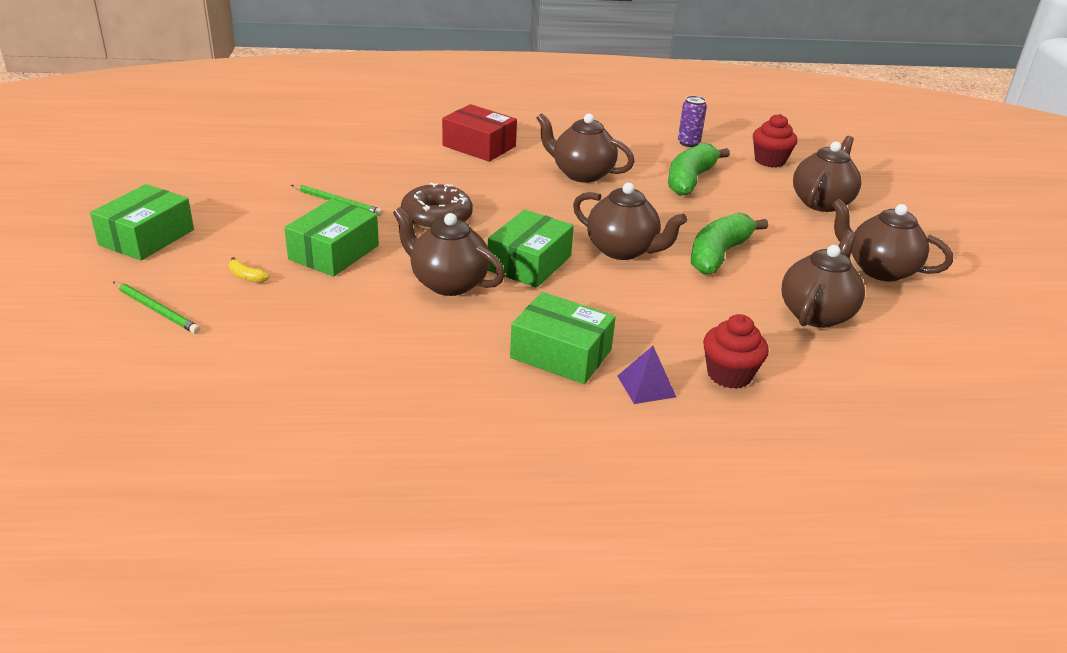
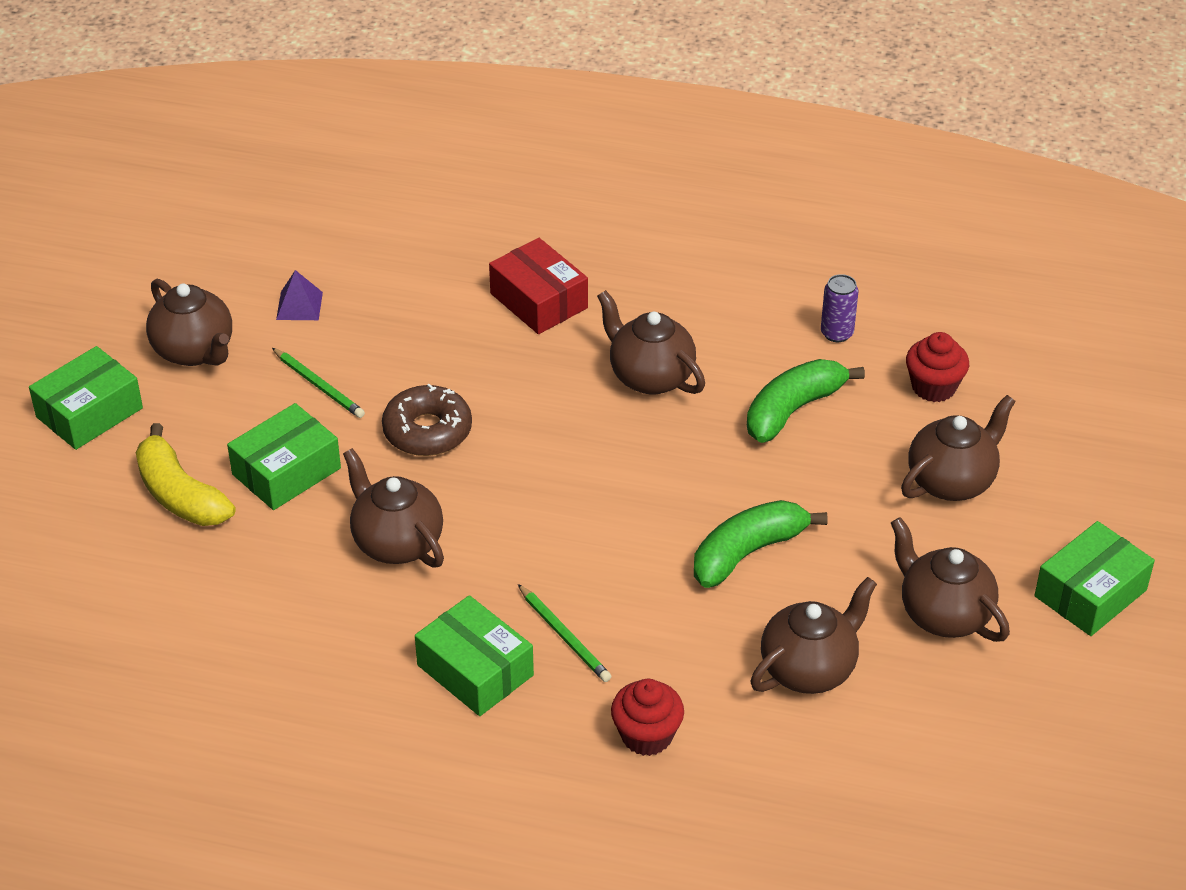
camera: 20 degrees right, 10 degrees up
(157, 310) = (76, 528): green pencil -> green pencil (564, 636)
(247, 277) = (180, 494): yellow banana -> yellow banana, size x2.48
(529, 263) = (504, 527): green box -> green box (1090, 593)
(622, 250) = (629, 524): brown teapot -> brown teapot (194, 351)
(646, 386) = (545, 732): purple pyramid -> purple pyramid (299, 305)

